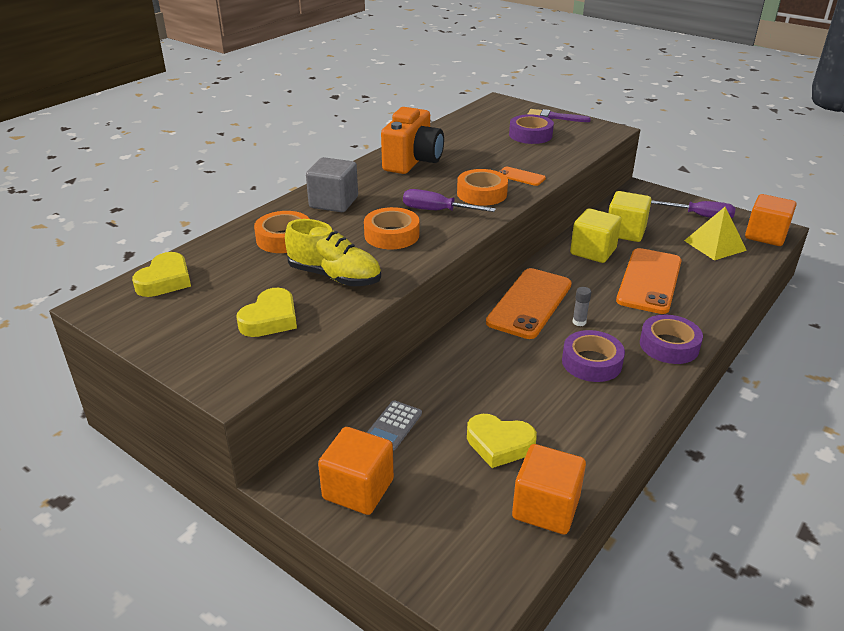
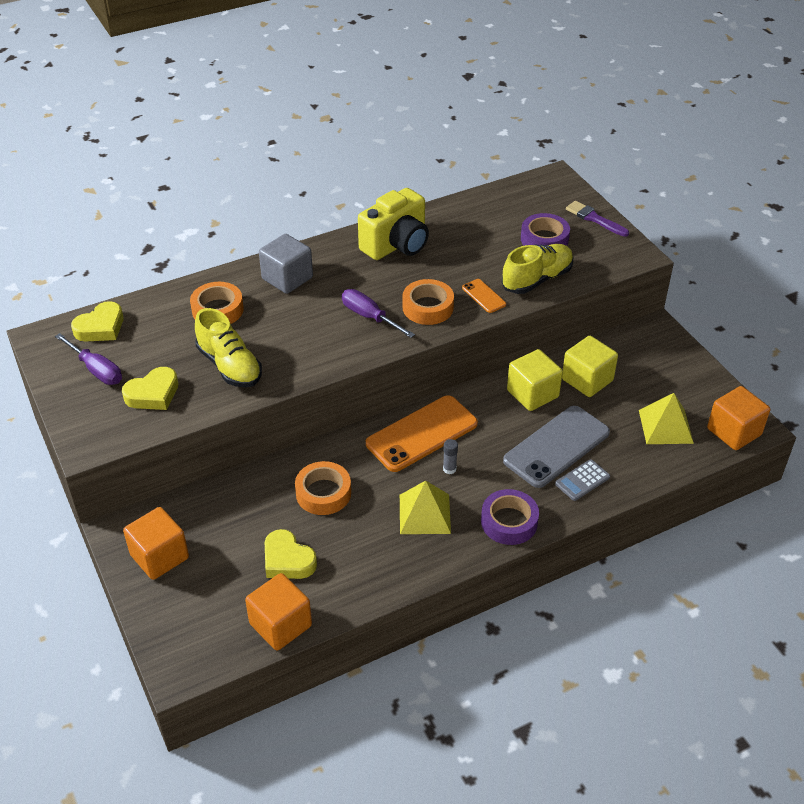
camera: 25 degrees right, 10 degrees up
(391, 235) = (308, 334): orange tape -> orange tape (323, 493)
(393, 426) = (220, 513): grey calculator -> grey calculator (582, 480)
(413, 161) = (396, 245): orange camera -> yellow camera
(552, 158) = (537, 279): none -> yellow shoe
(591, 362) = (424, 514): purple tape -> yellow pyramid
(649, 281) = (556, 447): orange phone -> grey phone
(701, 216) = (688, 385): purple screwdriver -> purple screwdriver (96, 370)

